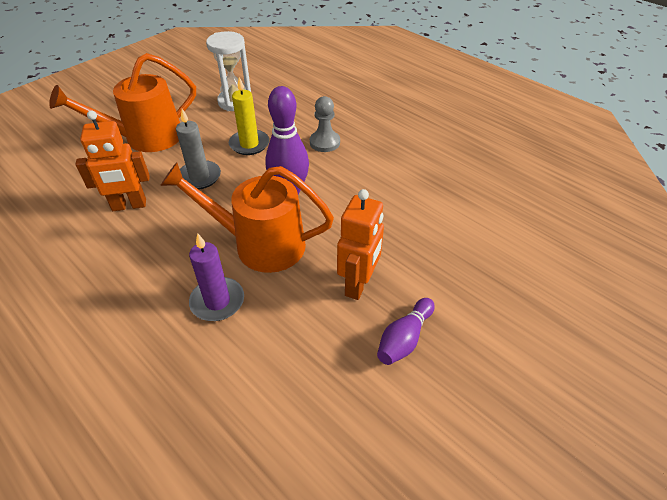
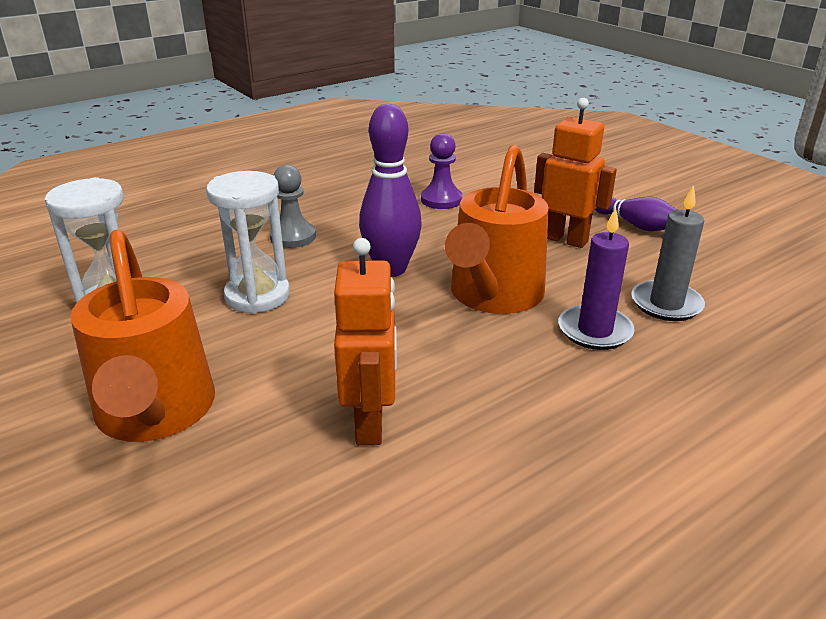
camera: 80 degrees left, 15 degrees down
(199, 177) = (321, 345): grey candle -> grey candle (666, 304)
(249, 144) = (257, 296): yellow candle -> white hourglass
(409, 203) = (441, 200): none -> purple pawn

